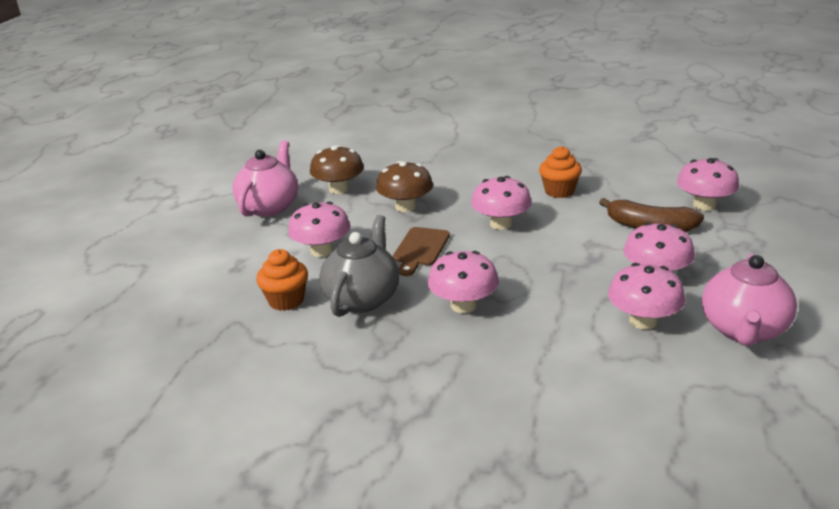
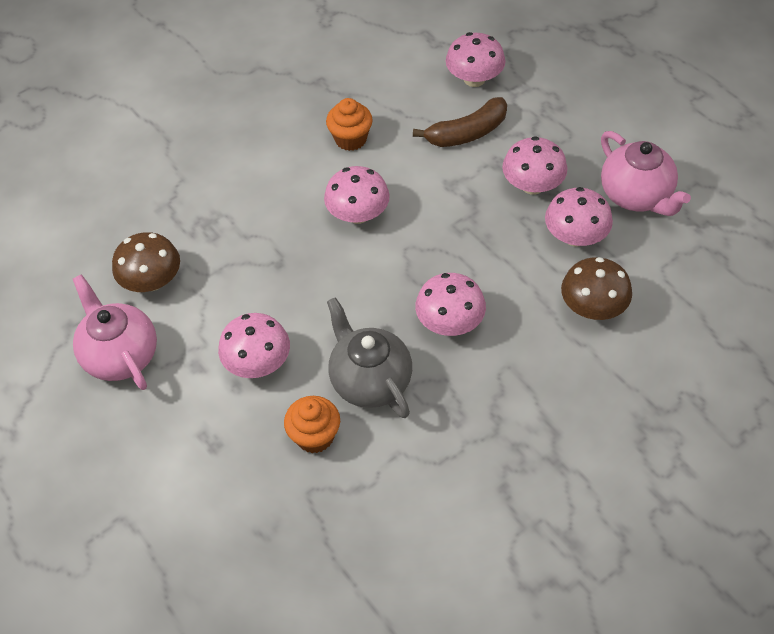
camera: 50 degrees left, 25 degrees up
(406, 207) = (250, 255): brown mushroom -> brown mushroom (593, 307)
(420, 249) = (335, 293): brown cutting board -> none

